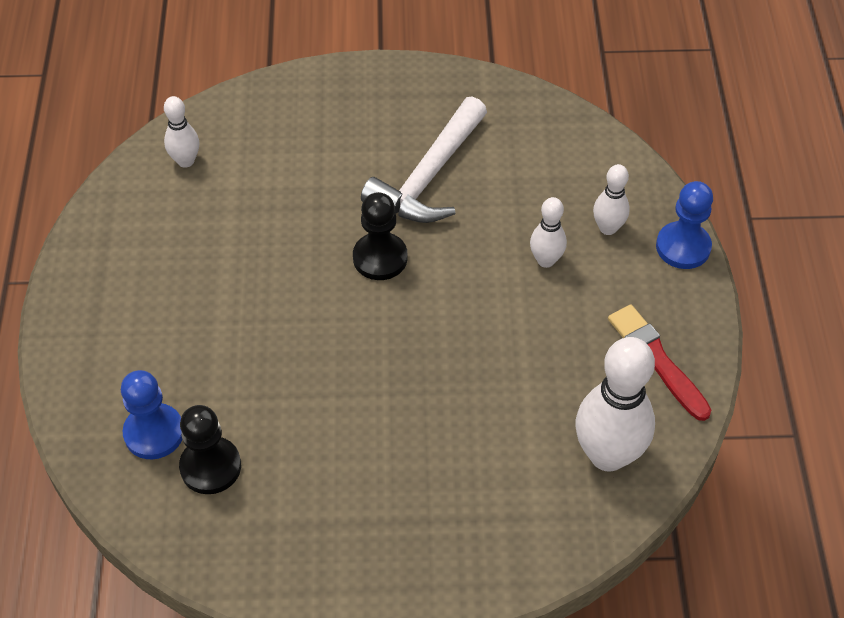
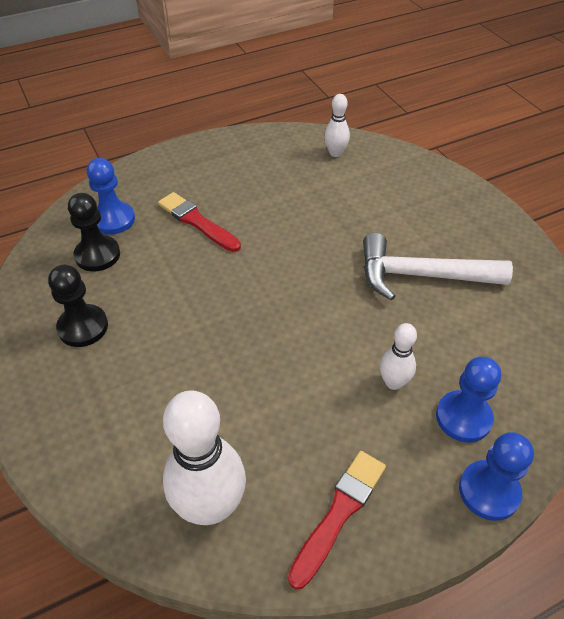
camera: 65 degrees right, 5 degrees down
(217, 344) = (197, 222): none -> red brush
(380, 258) = (323, 276): black pawn -> black pawn (83, 327)
(608, 228) = (463, 417): white bowling pin -> blue pawn

